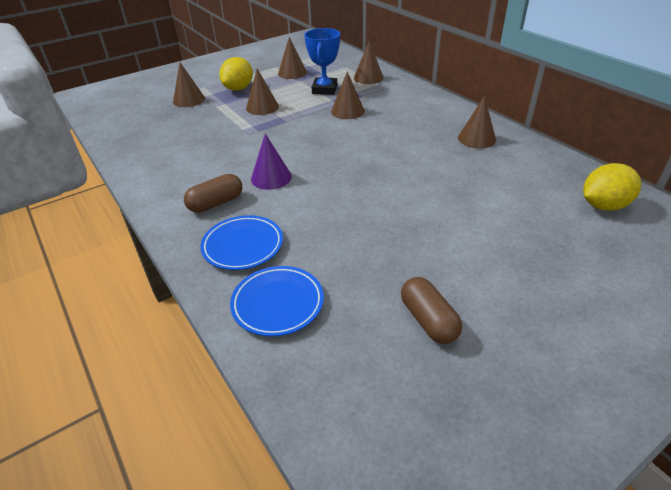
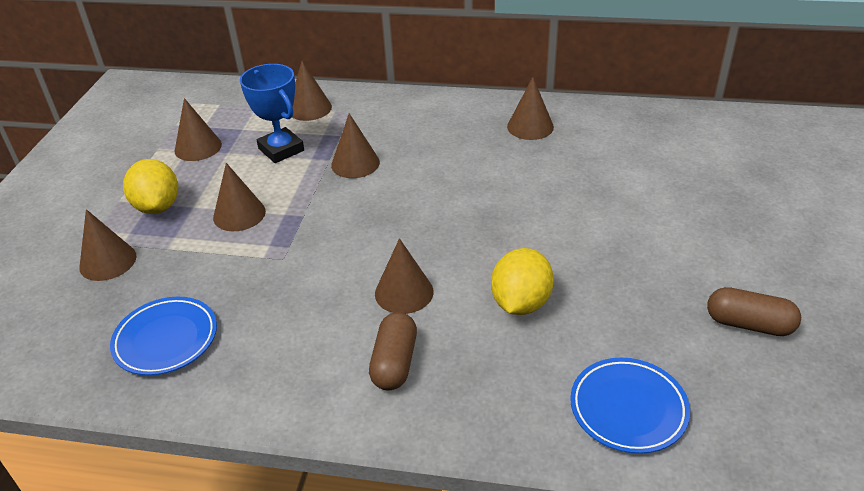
camera: 45 degrees left, 0 degrees up
(243, 246) = (504, 383): blue plate -> blue plate (166, 339)
(271, 177) = (404, 292): purple cone -> brown cone
(603, 205) = (710, 137): yellow lemon -> yellow lemon (521, 303)

